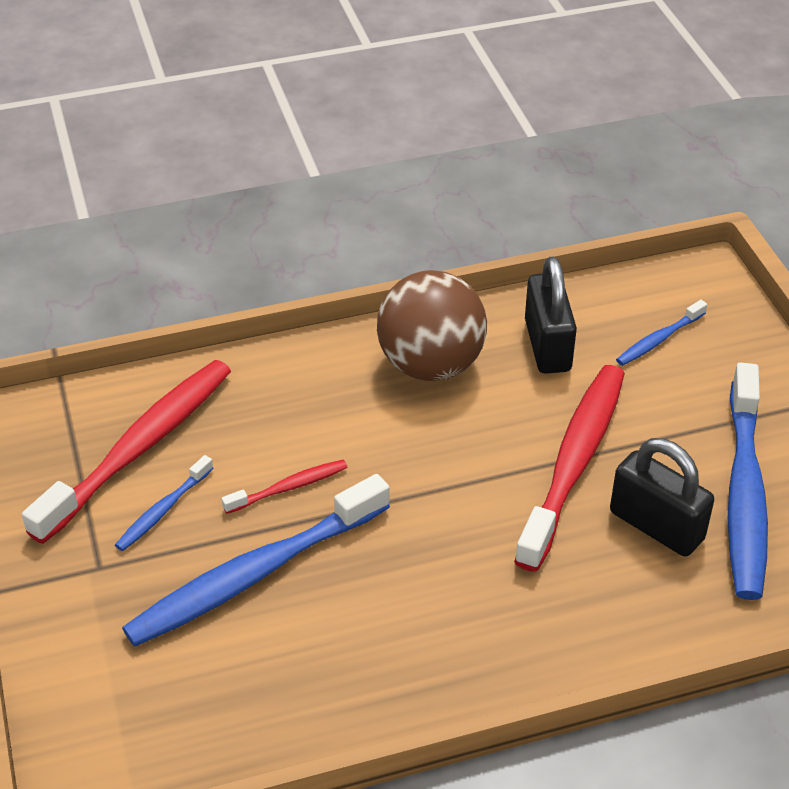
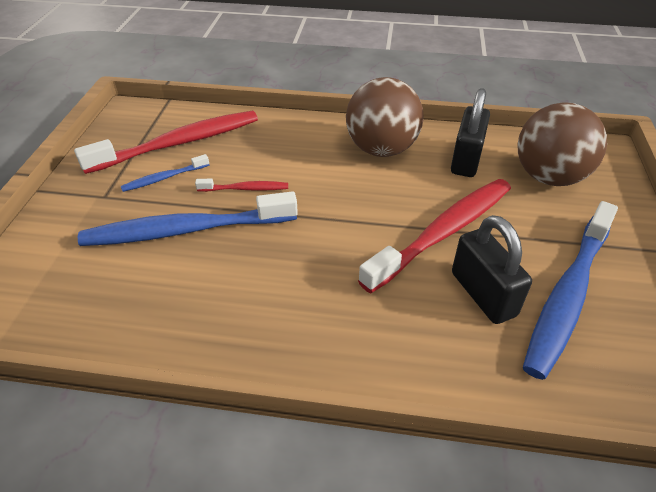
camera: 25 degrees right, 0 degrees up
(659, 339) = (548, 177): blue toothbrush -> brown ball

